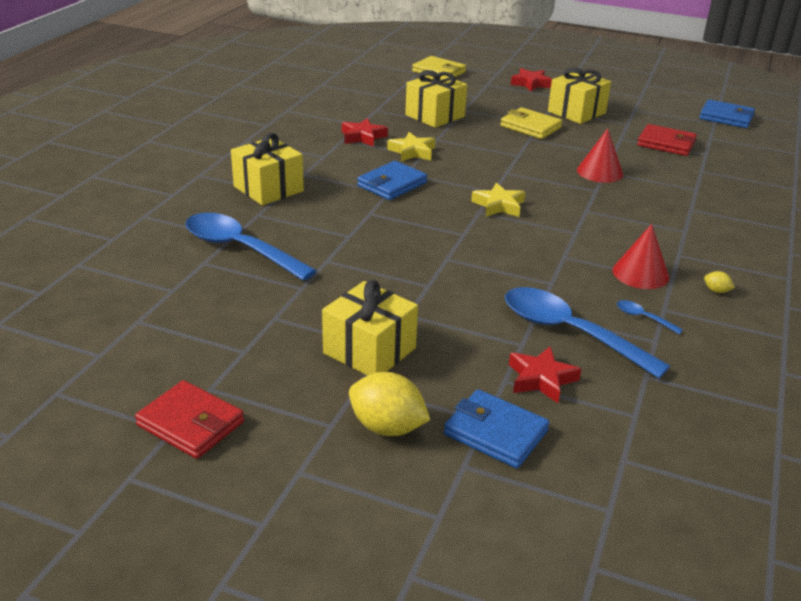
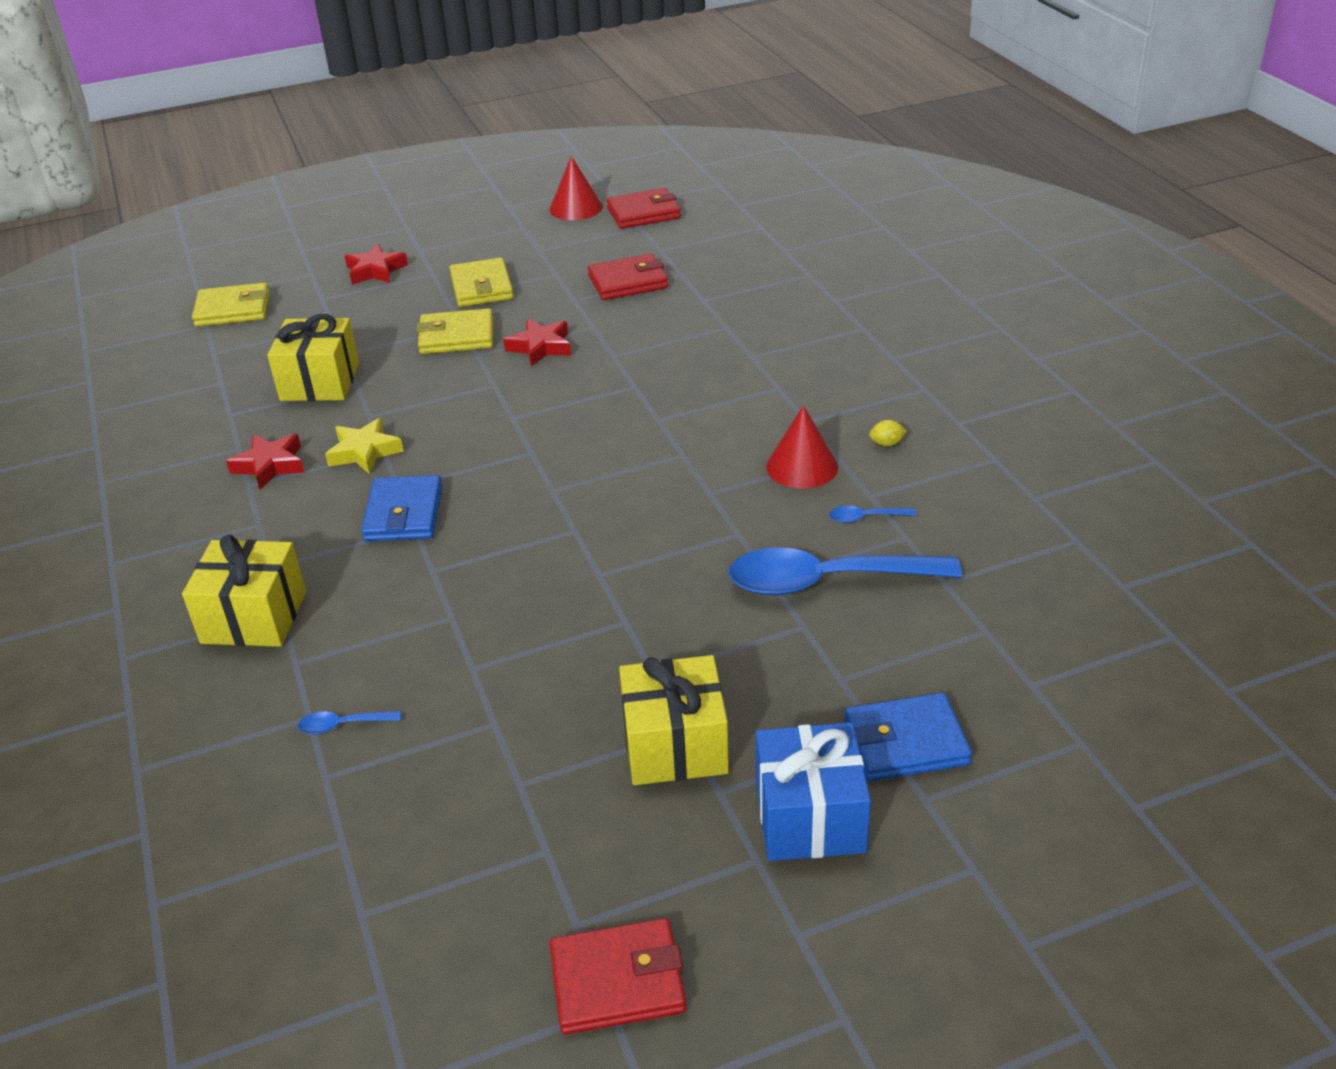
camera: 40 degrees left, 5 degrees up
(240, 248) = (342, 725): blue spoon -> blue spoon, size x0.40
(387, 427) = (809, 817): yellow lemon -> blue gift
(499, 205) = (562, 468): yellow star -> none
(541, 379) = (869, 653): red star -> red star (540, 347)
(576, 112) = (481, 287): yellow gift -> yellow wallet
(600, 172) = (609, 359): red cone -> red cone (576, 208)
(726, 117) = (643, 213): blue wallet -> red wallet

